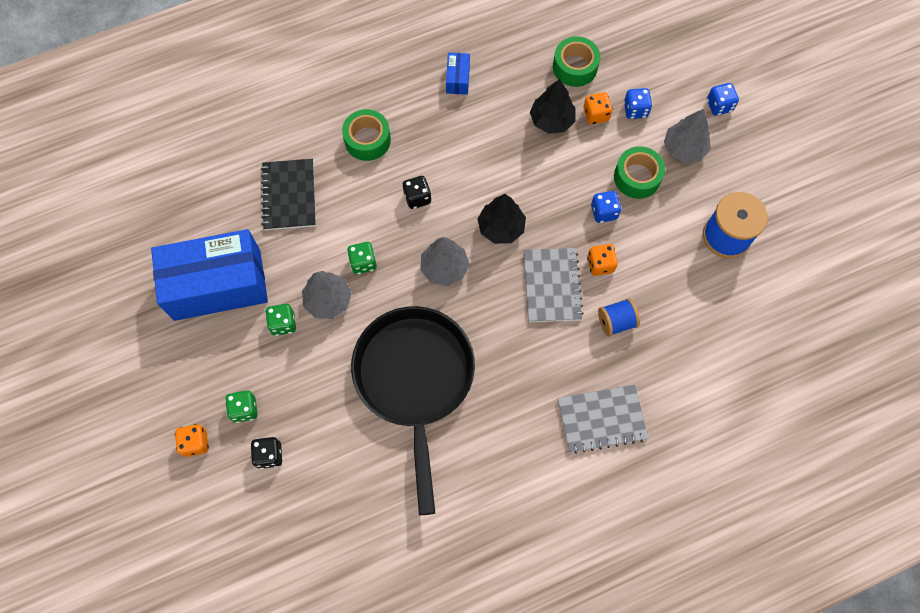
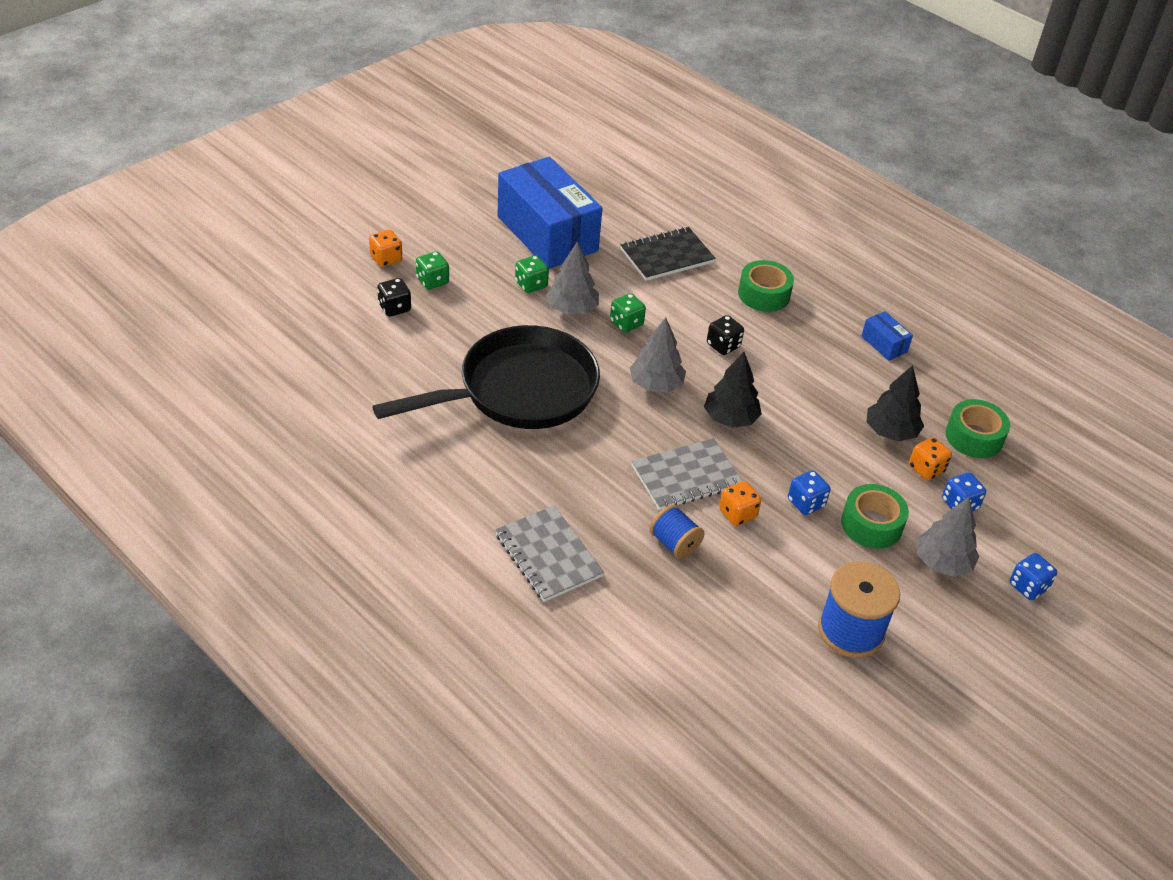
camera: 65 degrees right, 25 degrees down
(458, 79) = (884, 344): blue box -> blue box turned 75 degrees clockwise

